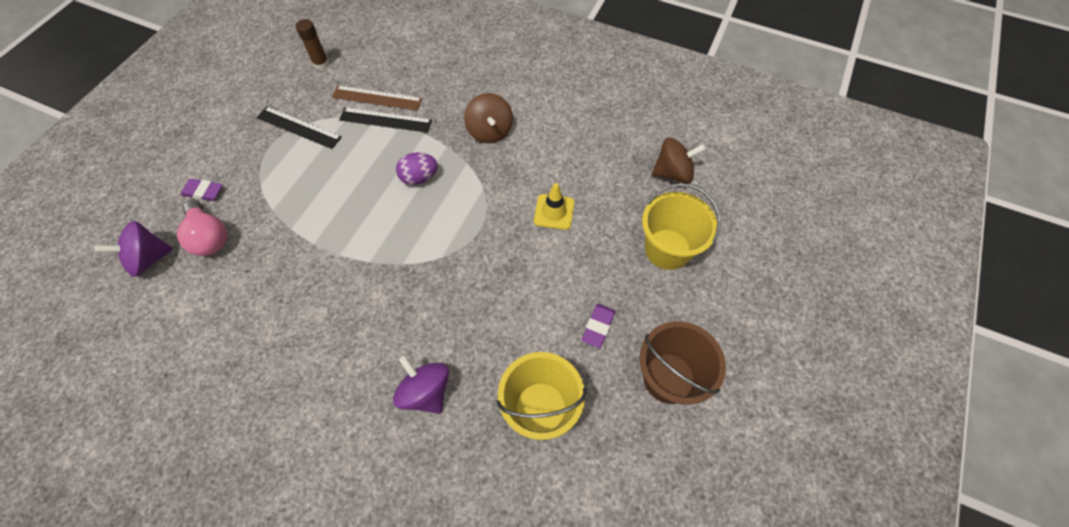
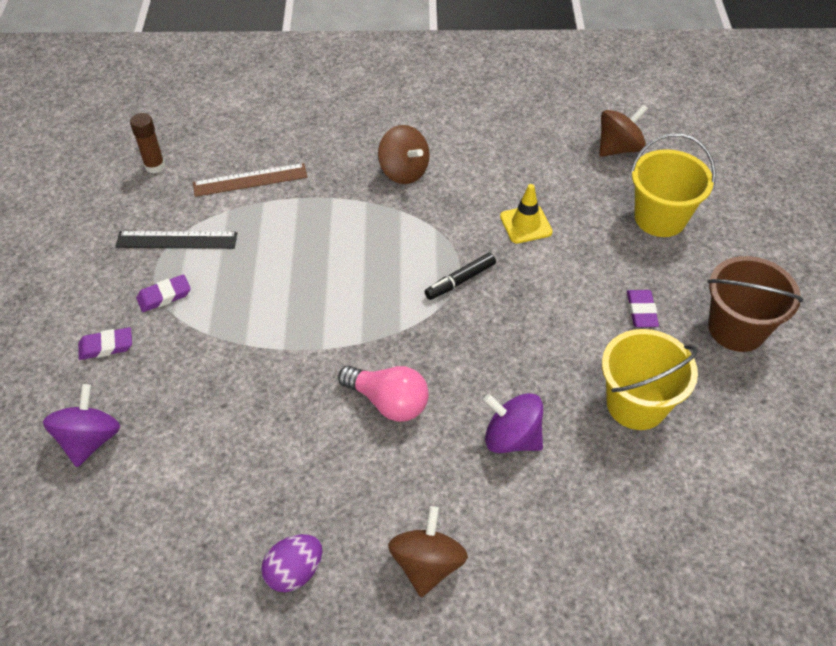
camera: 25 degrees left, 10 degrees down
(149, 259) = (90, 440): purple spinning top -> purple spinning top turned 150 degrees clockwise
(209, 237) = (150, 389): pink light bulb -> pink light bulb (388, 402)
(263, 168) = (164, 296): none -> purple eraser
(298, 467) = (427, 564): none -> brown spinning top
(385, 120) = (277, 199): black ruler -> none
(419, 177) = (358, 242): purple egg -> purple egg (294, 572)
(473, 240) = (460, 281): none -> black marker

